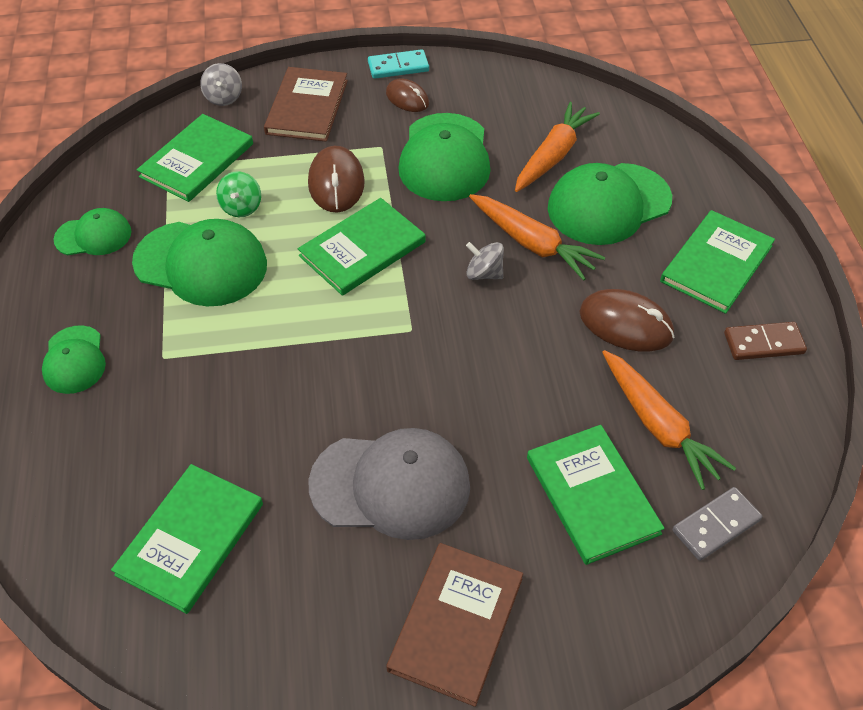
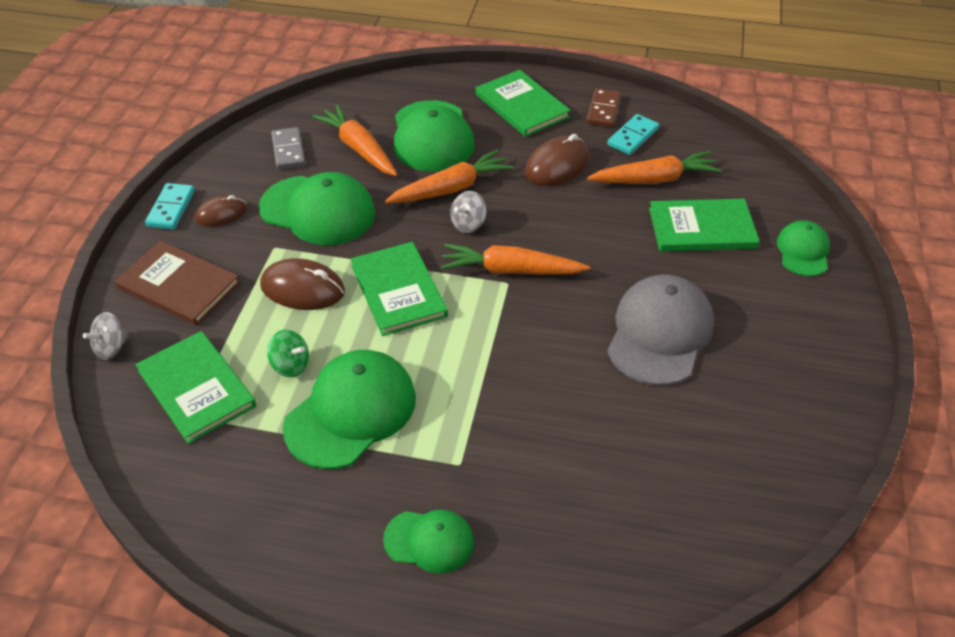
camera: 70 degrees left, 5 degrees down
(93, 236) = (255, 500): green cap -> green cap (803, 251)
(190, 539) = (674, 477): green book -> none
(224, 97) = (111, 348): grey spinning top -> grey spinning top turned 120 degrees clockwise
(430, 327) = (510, 270): none -> orange carrot
(456, 624) = (789, 327): brown book -> none
(716, 525) = (742, 180): grey domino -> grey domino (288, 150)
(729, 385) = (633, 137): none -> turquoise domino

